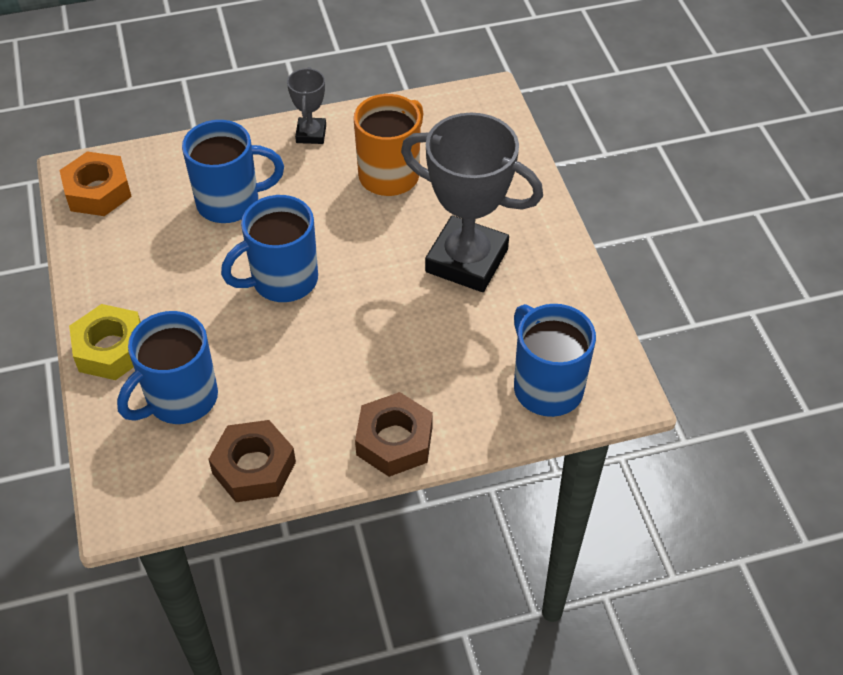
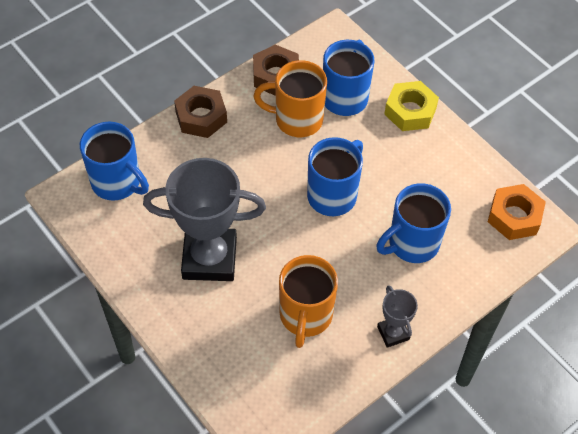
camera: 155 degrees right, 5 degrees up
(266, 390) = (297, 120): none -> orange mug

